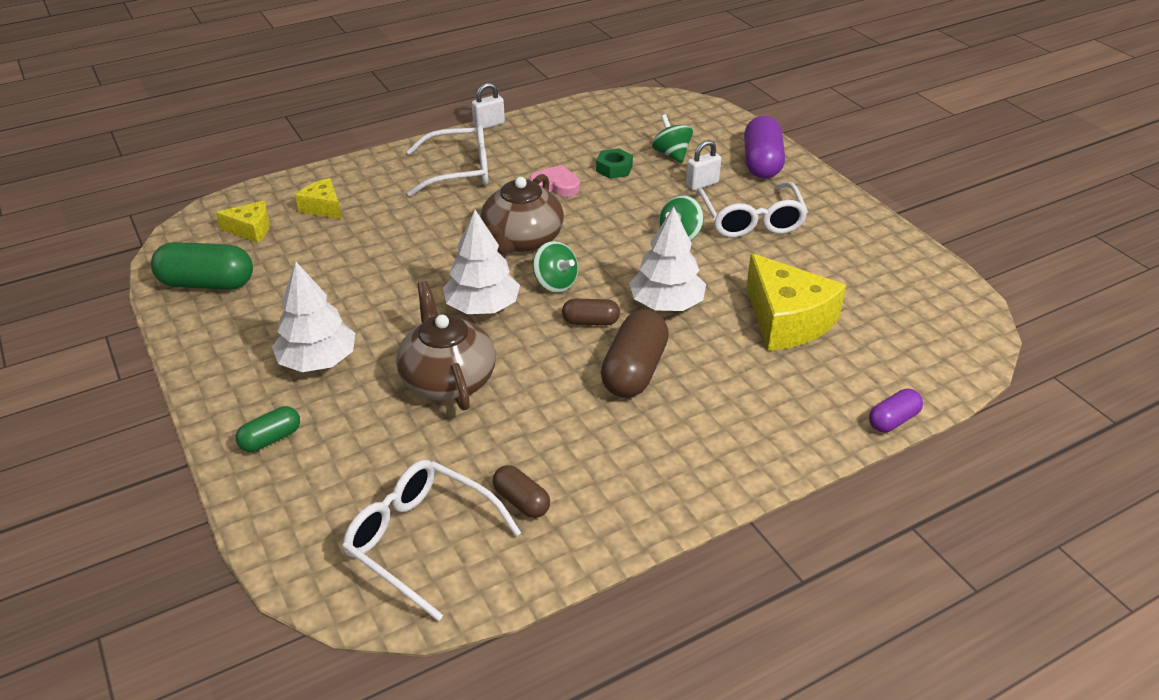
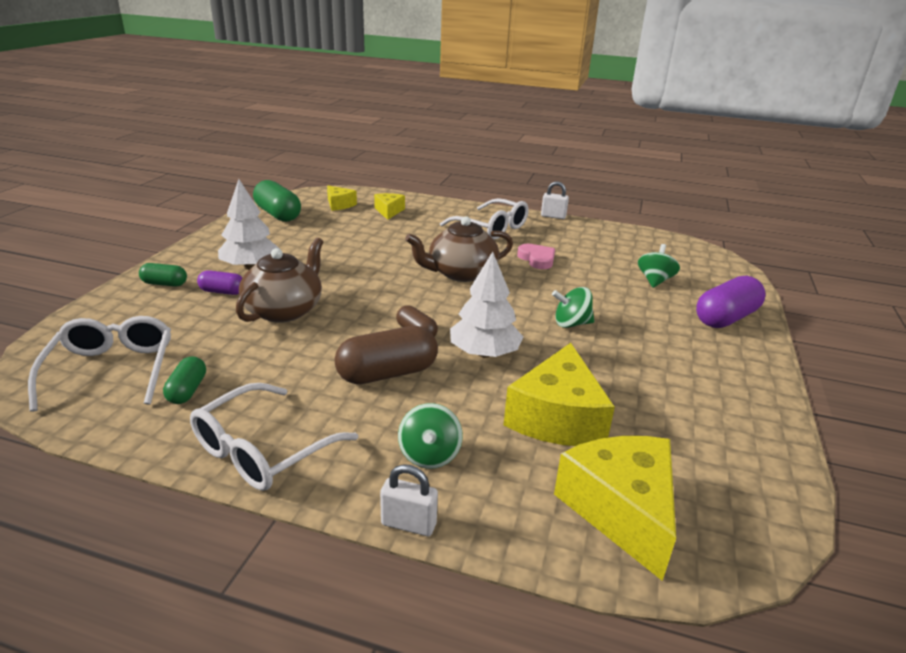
camera: 45 degrees right, 10 degrees down
(482, 307) = (372, 290): white tree -> none
(521, 501) = (187, 390): brown capsule -> green capsule
(555, 283) = (436, 303): green spinning top -> green spinning top (429, 455)
(614, 169) = (594, 269): green nut -> none
(702, 184) = (647, 306): white padlock -> white padlock (408, 524)
(751, 220) = (648, 344): white glasses -> white glasses (262, 450)
(893, 420) = (515, 549): purple capsule -> purple capsule (222, 292)
(903, 354) = (621, 510): none -> yellow cheese

